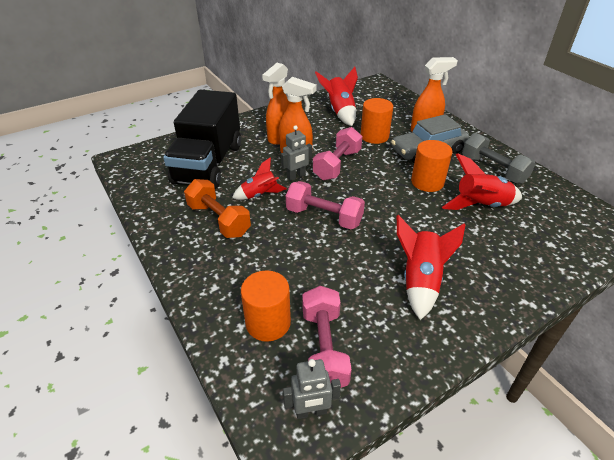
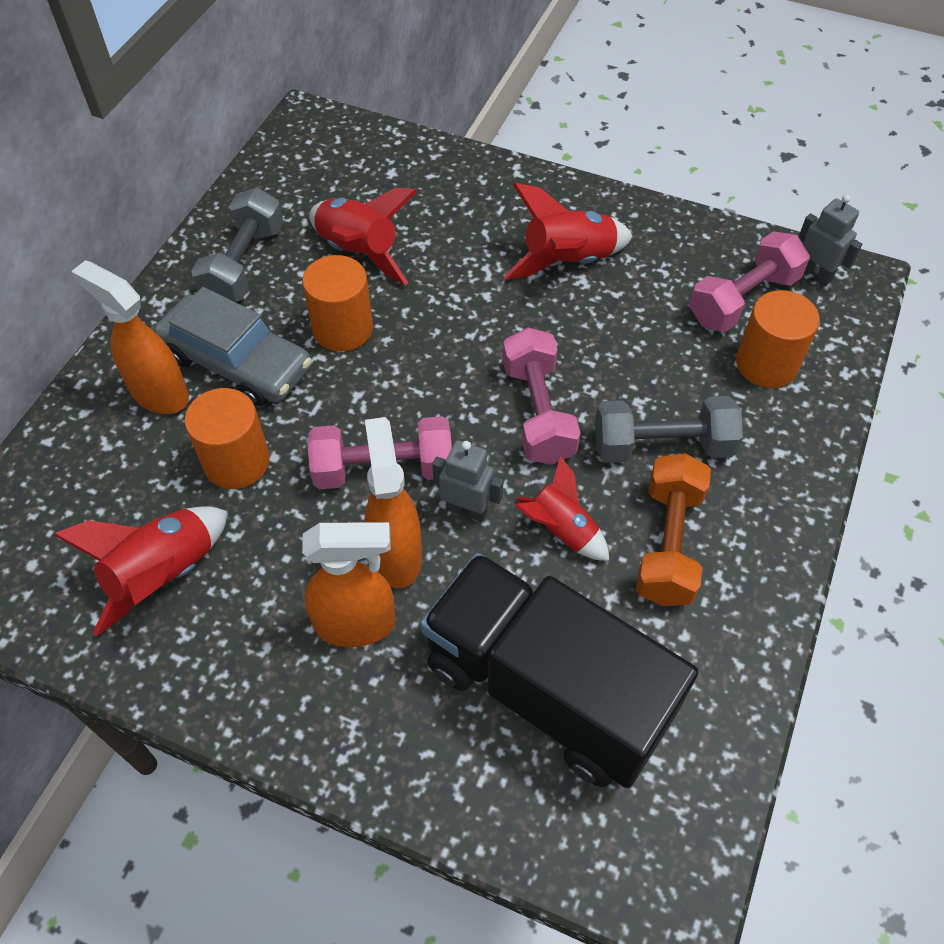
camera: 125 degrees left, 15 degrees up
(208, 163) = (546, 689): black truck -> black truck turned 120 degrees counterclockwise
(264, 246) = (662, 446): none -> grey dumbbell

